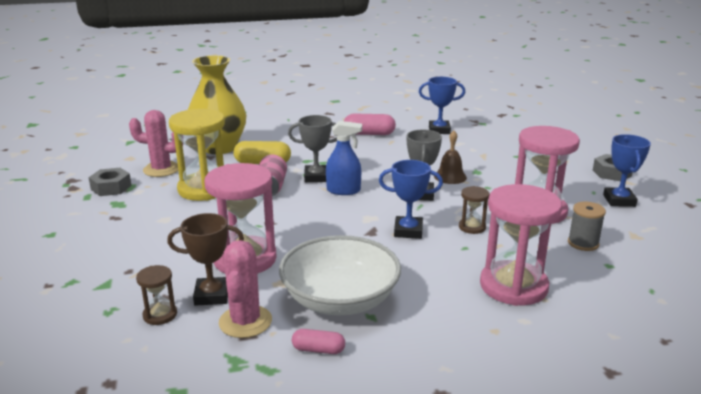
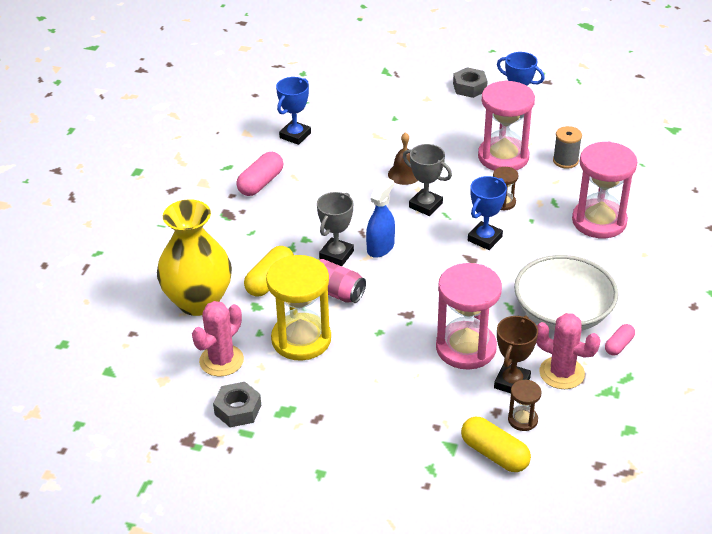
camera: 60 degrees left, 15 degrees up
(102, 310) = (494, 454): none -> yellow capsule

